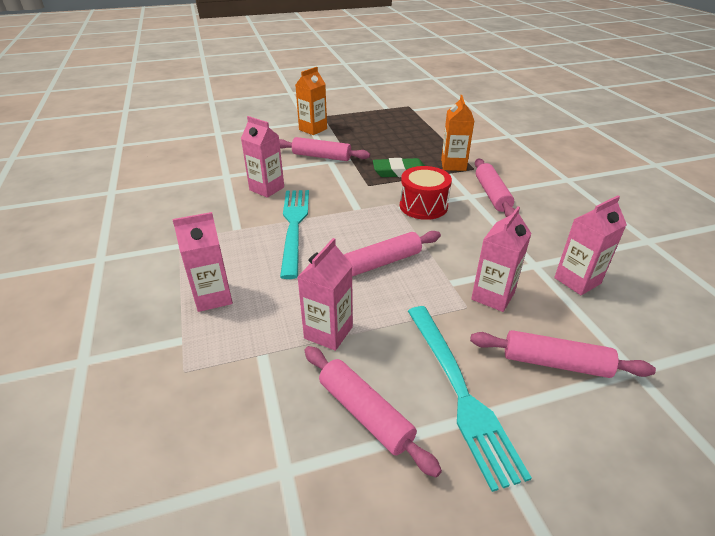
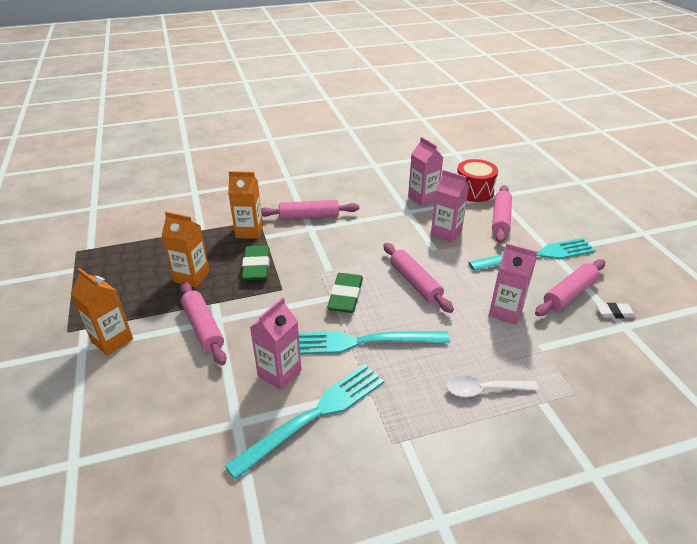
camera: 90 degrees left, 0 degrees up
(213, 297) = (484, 390): pink carton -> white spoon
(220, 204) = (314, 416): none -> turquoise fork
(317, 467) = (614, 313): none -> white eraser
(321, 156) = (203, 327): pink rolling pin -> pink rolling pin turned 45 degrees counterclockwise
(358, 217) = (345, 296): none -> green eraser
(382, 147) = (192, 277): none -> orange carton
(423, 206) = (326, 255): red drum -> red drum (474, 191)

